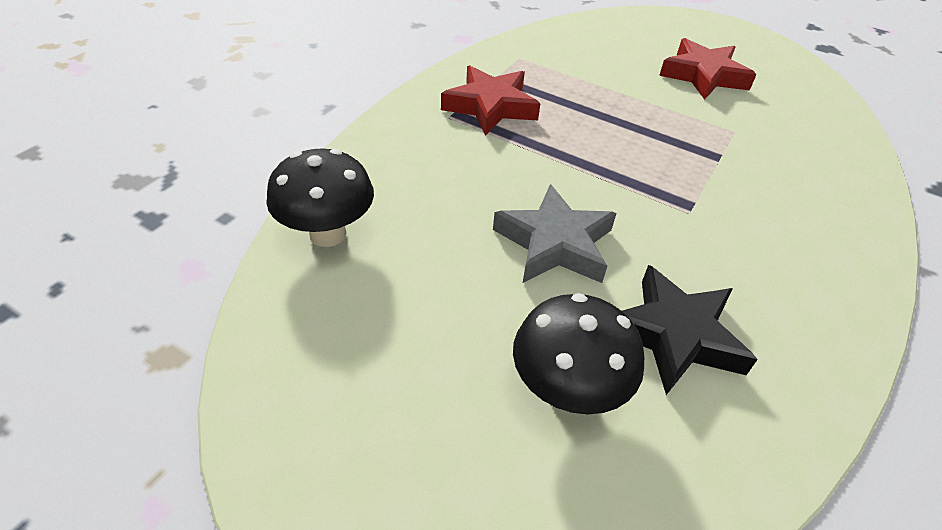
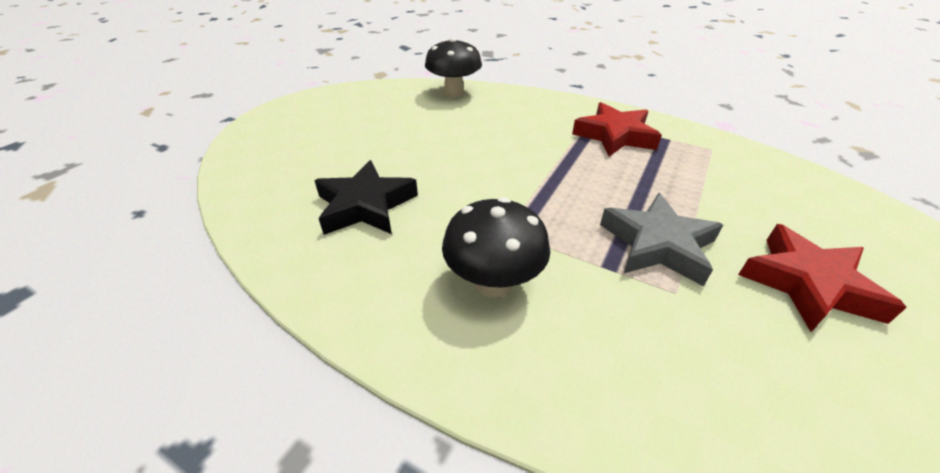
camera: 90 degrees right, 5 degrees down
(554, 244) = (454, 160): grey star -> grey star (657, 244)
(567, 390) = (333, 161): black mushroom -> black mushroom (493, 283)

